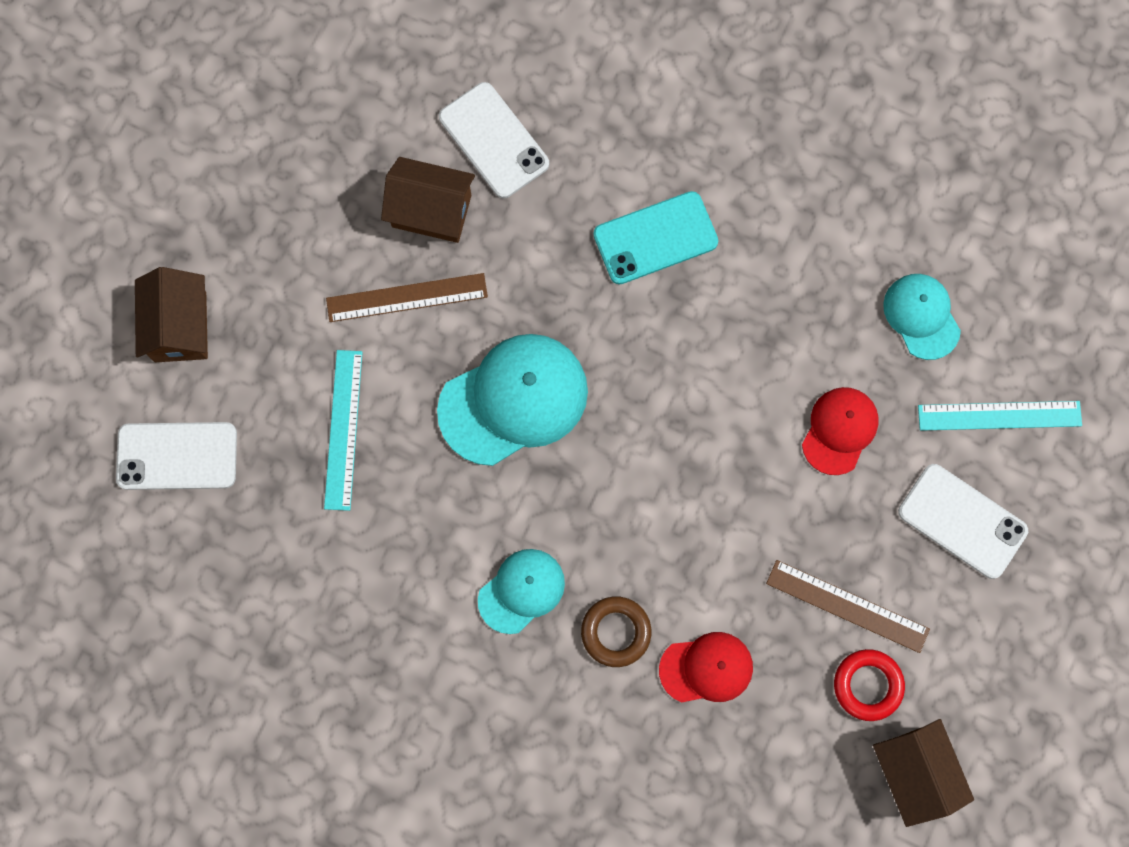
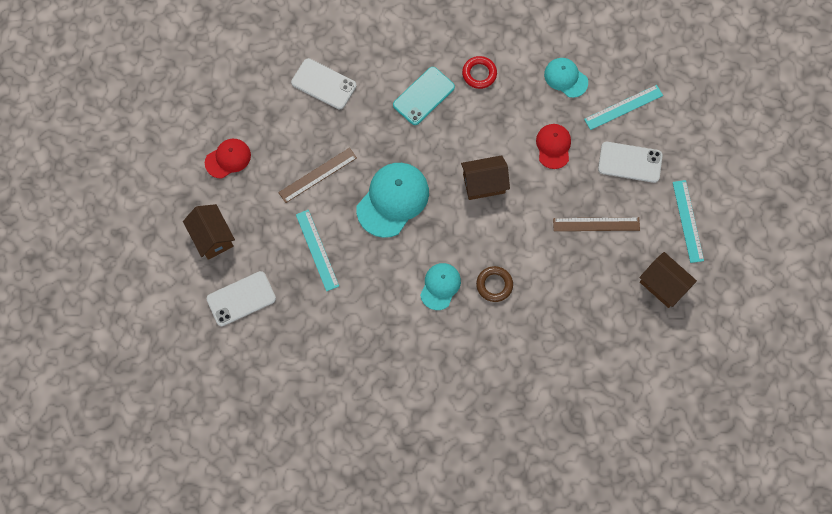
camera: 25 degrees left, 5 degrees down
(431, 211) = (309, 129): brown house -> brown house (484, 183)
(706, 668) = (545, 282): red cap -> red cap (228, 159)
(867, 685) = (623, 256): red ring -> red ring (479, 74)
(1014, 675) = (687, 221): none -> turquoise ruler

